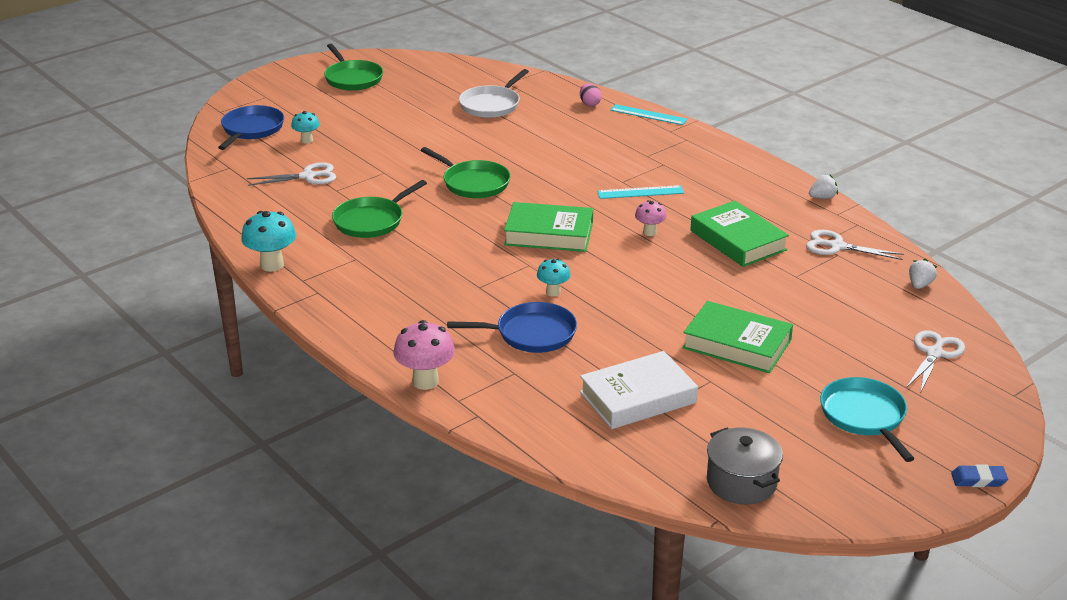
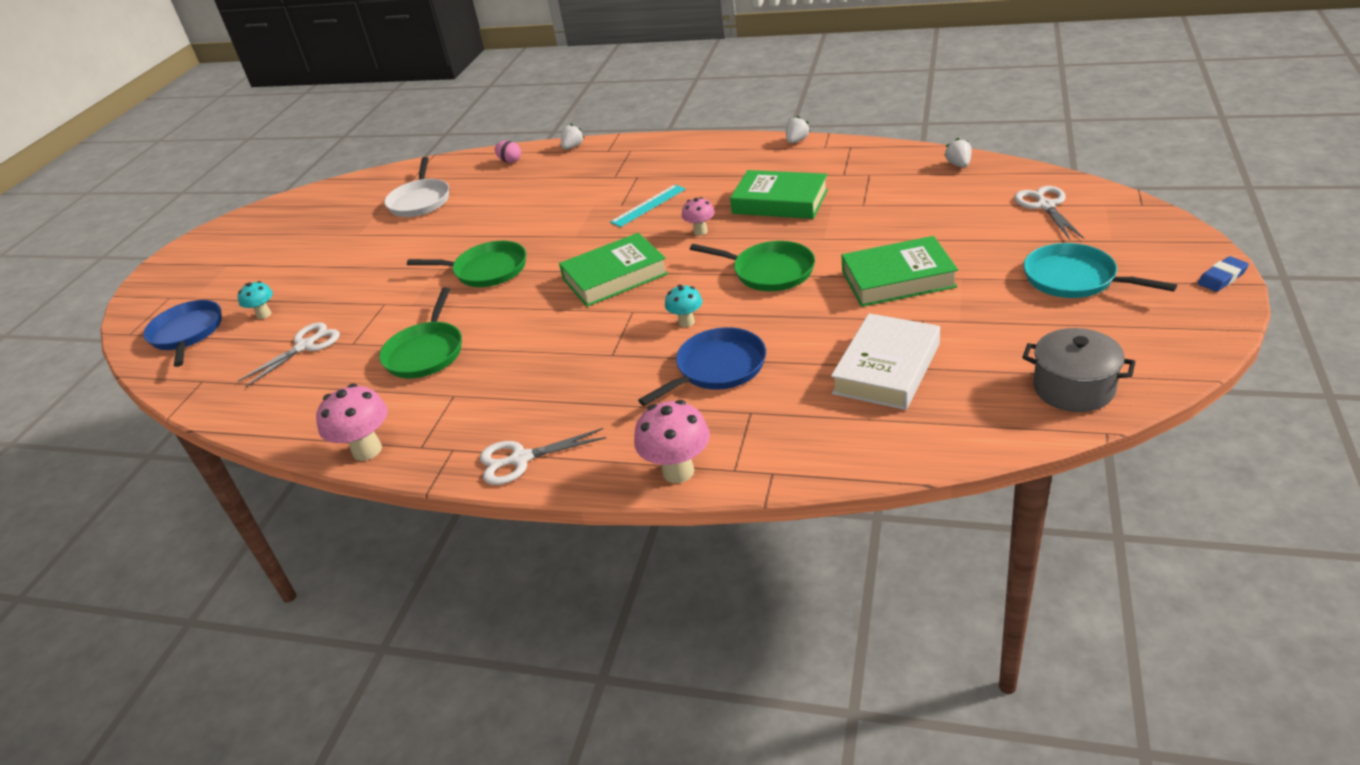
camera: 30 degrees left, 5 degrees up
(272, 265) = (367, 450): turquoise mushroom -> pink mushroom
(352, 78) = (249, 240): green pan -> green pan (769, 271)
(648, 115) = (572, 147): turquoise ruler -> white strawberry
(837, 246) = (860, 168): white scissors -> white scissors (520, 459)

